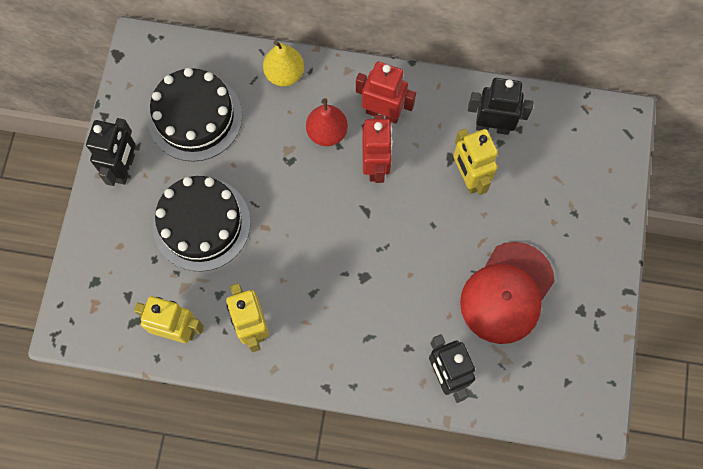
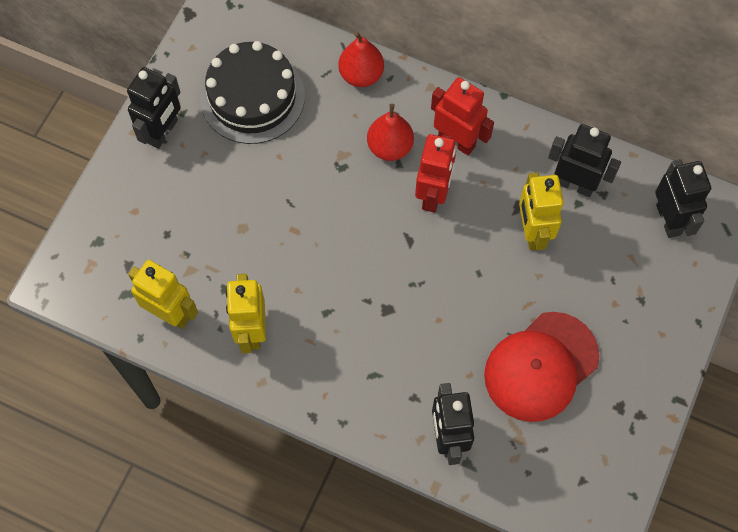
camera: 15 degrees right, 5 degrees down
(201, 224) = (227, 209): black cake -> none
(284, 74) = (361, 75): yellow pear -> red pear
(579, 137) = (669, 219): none -> black robot

